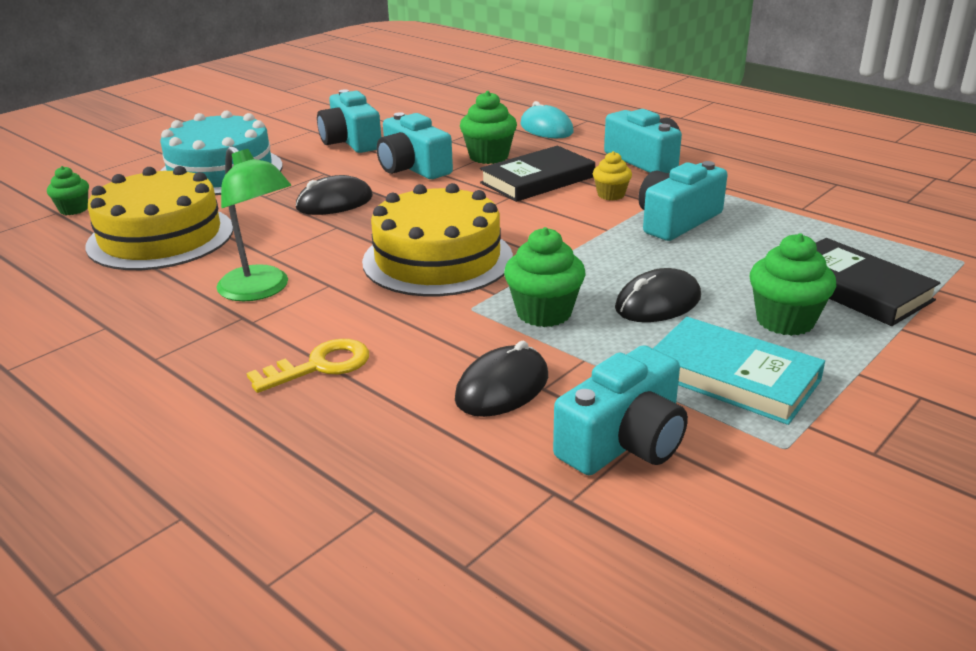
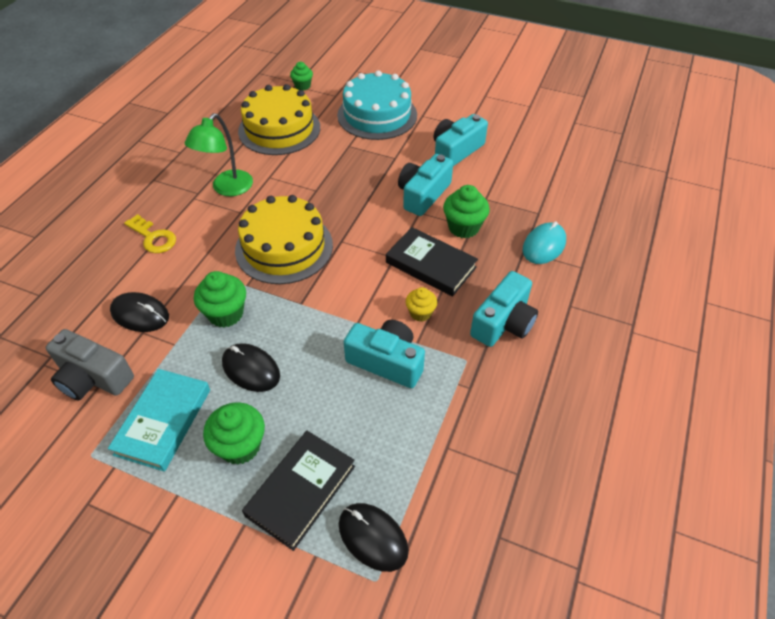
camera: 70 degrees right, 20 degrees up
(334, 202) = (350, 177): black mouse -> black mouse (373, 537)
(624, 441) = (93, 377): turquoise camera -> grey camera

